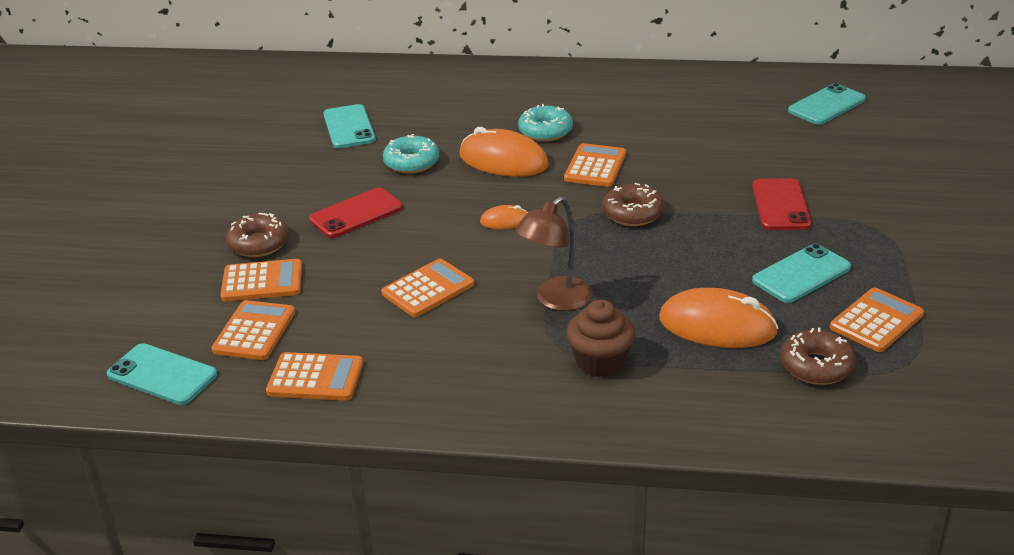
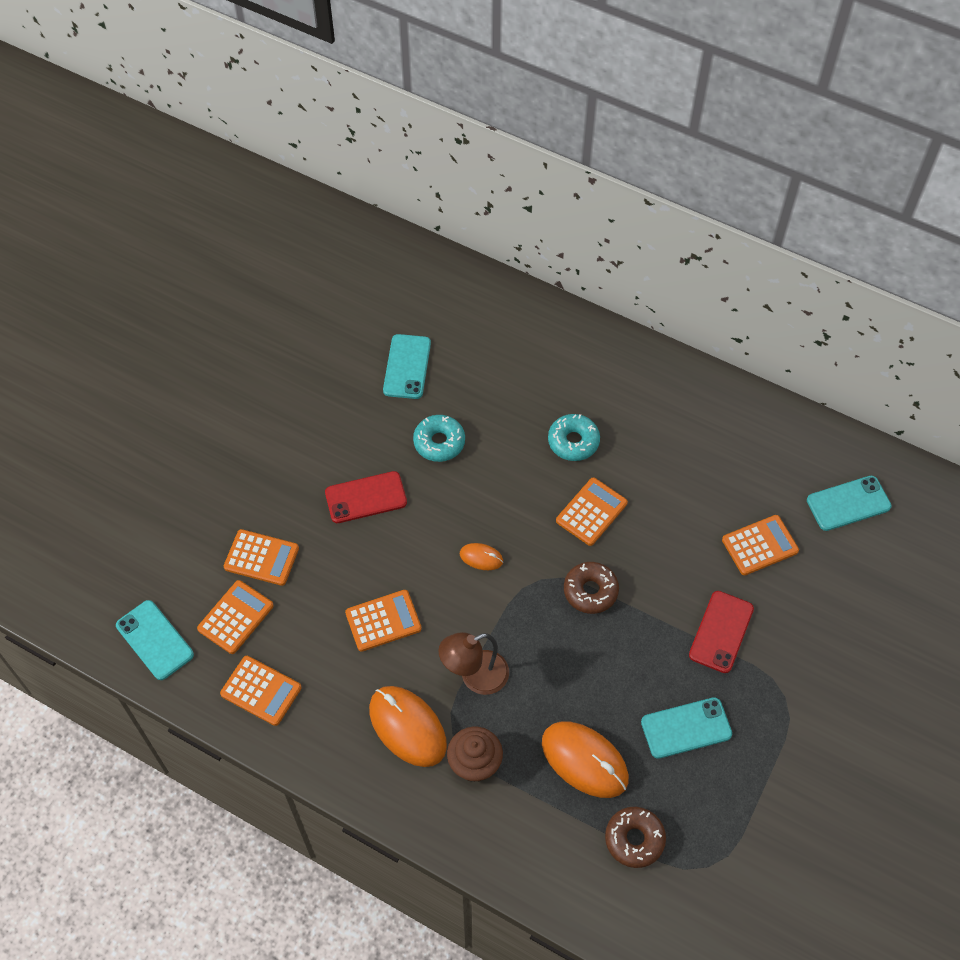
camera: 20 degrees right, 25 degrees up
(259, 244) = (275, 507): brown donut -> none
(503, 160) = (517, 471): orange mouse -> orange mouse (407, 727)
(876, 321) = (712, 809): orange calculator -> orange calculator (760, 545)

